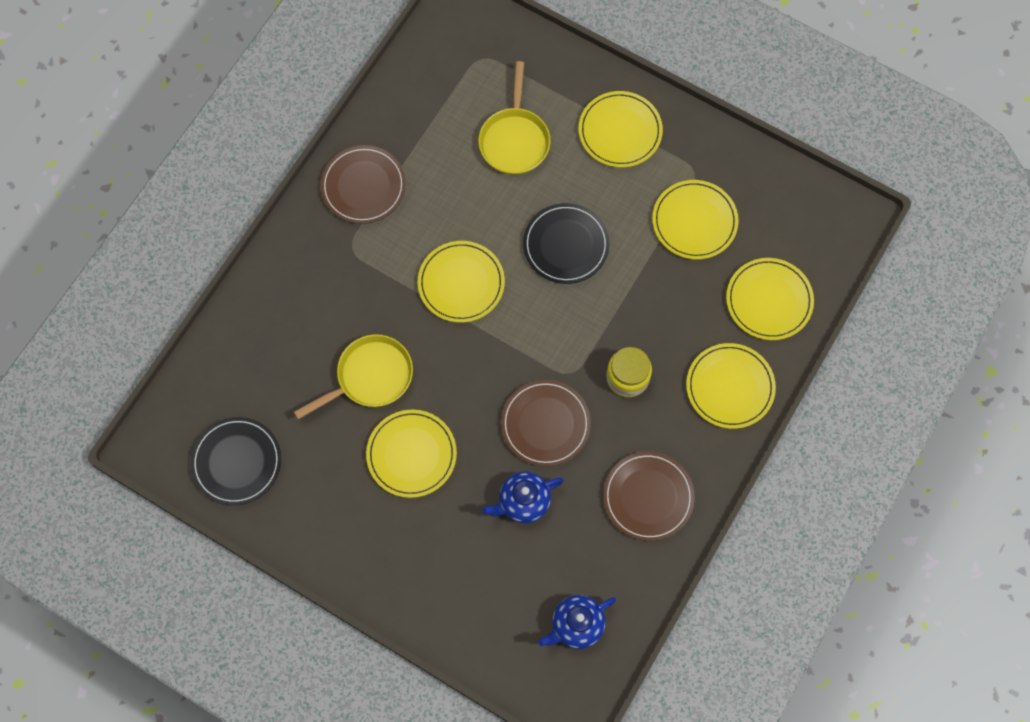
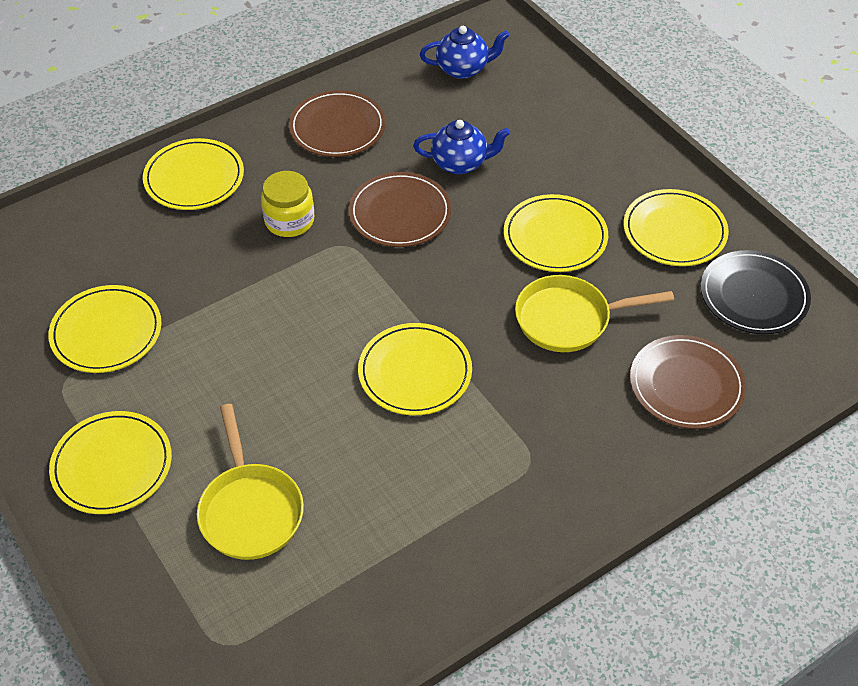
camera: 155 degrees left, 20 degrees down
(363, 186) = (481, 532): brown plate -> brown plate (686, 385)
(514, 140) = (250, 510): yellow pan -> yellow pan turned 135 degrees clockwise
(566, 245) = (268, 364): black plate -> none
(769, 300) = (93, 231): yellow plate -> yellow plate (674, 231)

